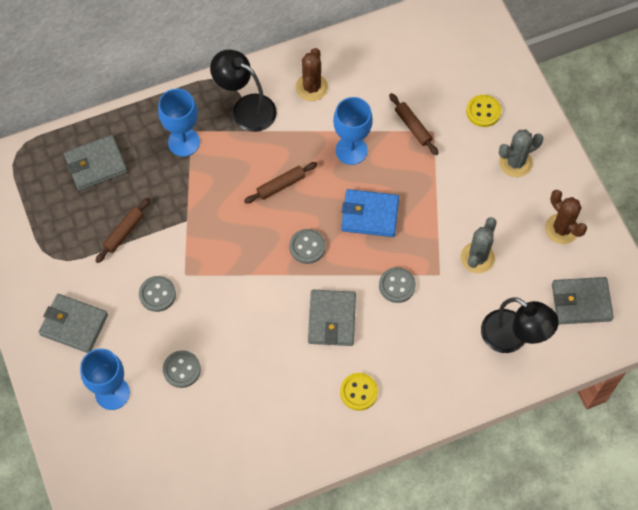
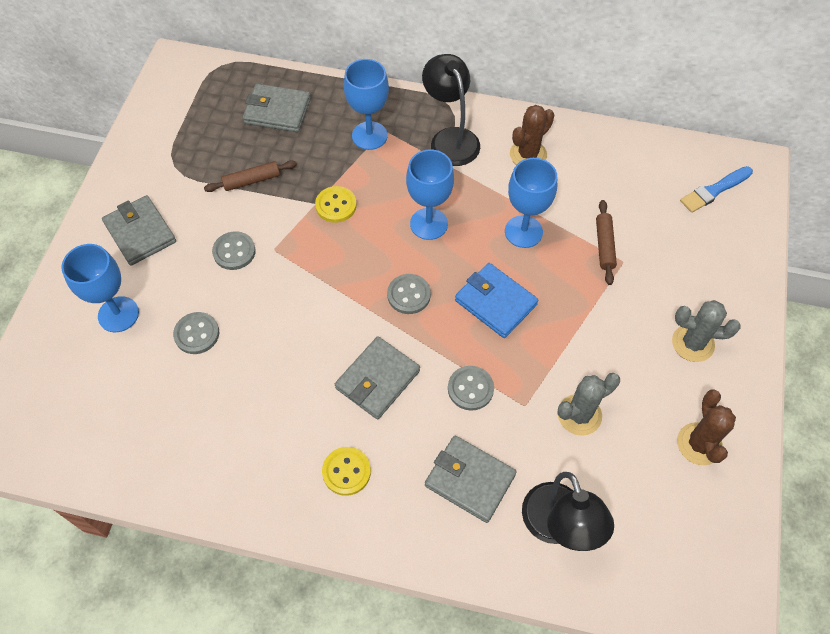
camera: 35 degrees right, 5 degrees down
(281, 185) = (429, 224): brown rolling pin -> blue goblet
(458, 39) = (714, 190): none -> blue brush
(483, 111) = (692, 273): yellow button -> yellow button (336, 205)
(581, 302) = (667, 540): grey wallet -> grey wallet (469, 480)

